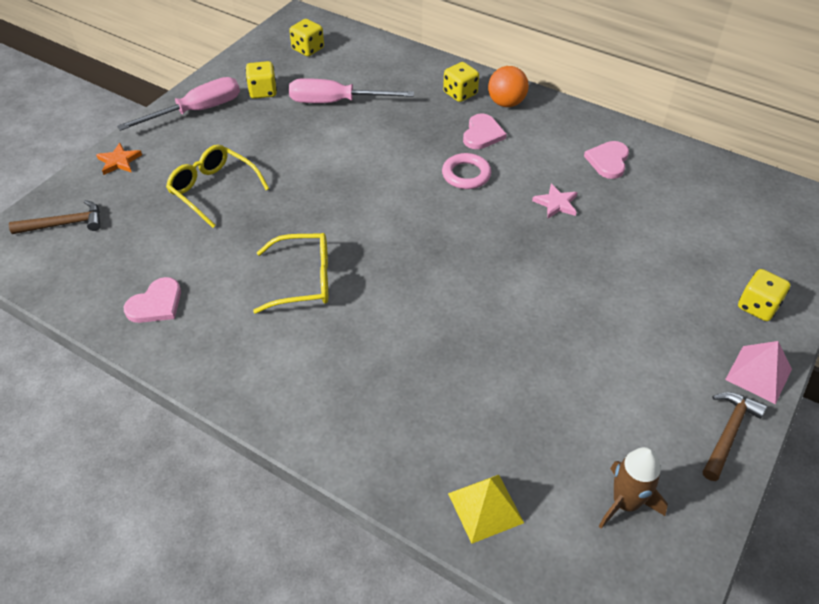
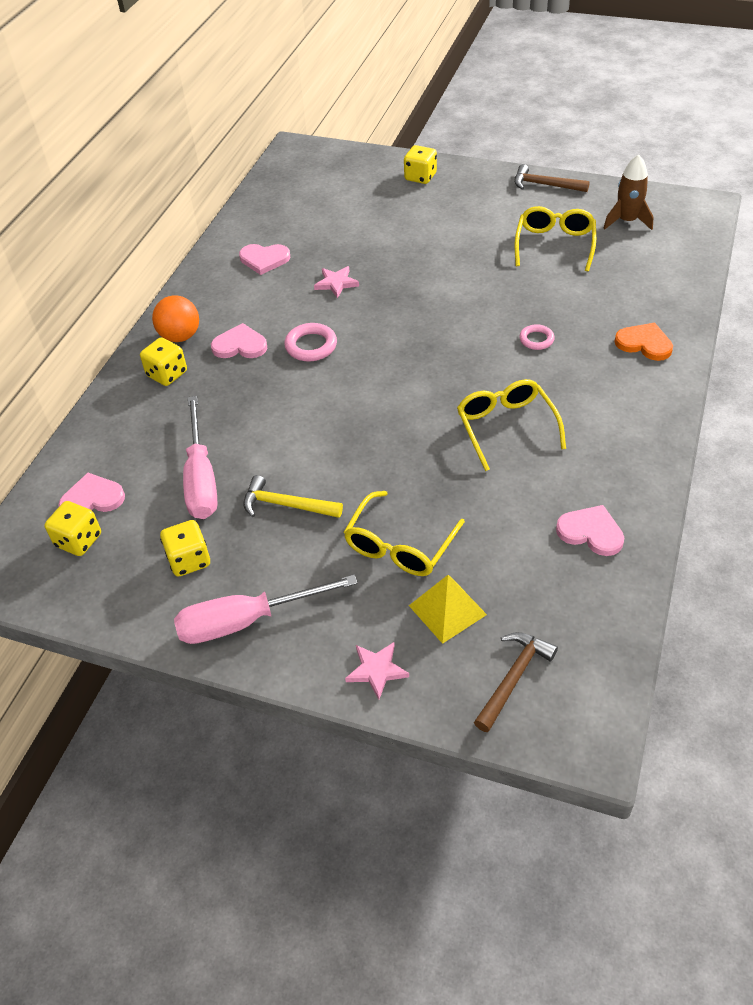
camera: 100 degrees left, 0 degrees up
(64, 224) = (514, 678): brown hammer -> brown hammer turned 60 degrees clockwise
(119, 161) = (376, 670): orange star -> pink star
(197, 111) = (246, 621): pink screwdriver -> pink screwdriver turned 60 degrees counterclockwise
(287, 139) = (286, 505): none -> yellow hammer
(342, 55) = (92, 499): none -> pink heart
(373, 431) = (644, 343): none -> orange heart
(416, 335) = (536, 339): none -> pink ring
(485, 508) = (671, 278): yellow pyramid -> yellow pyramid (447, 610)
(584, 402) = (554, 245): none -> yellow glasses
(758, 374) = (486, 175): pink pyramid -> none

